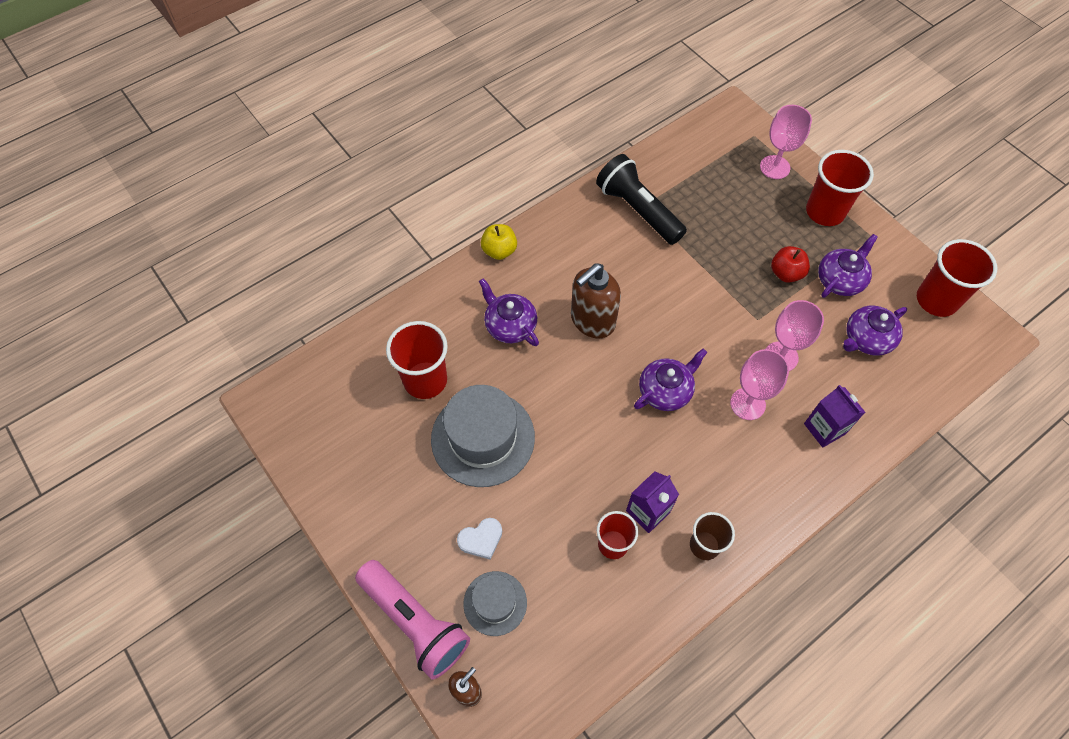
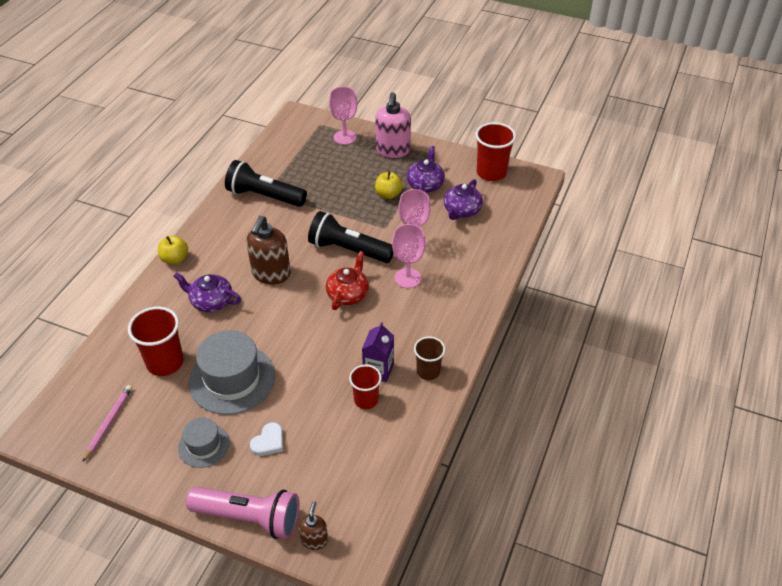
camera: 30 degrees left, 15 degrees down
(336, 425) = (108, 423): none -> pink pencil
(495, 603) = (303, 476): grey hat -> grey hat (204, 445)
(665, 391) = (348, 294): purple teapot -> red teapot
(697, 329) = (348, 249): none -> black flashlight
(786, 273) = (388, 194): red apple -> yellow apple
(824, 428) = (465, 271): purple carton -> none
(825, 212) = (393, 150): red cup -> pink soap dispenser

